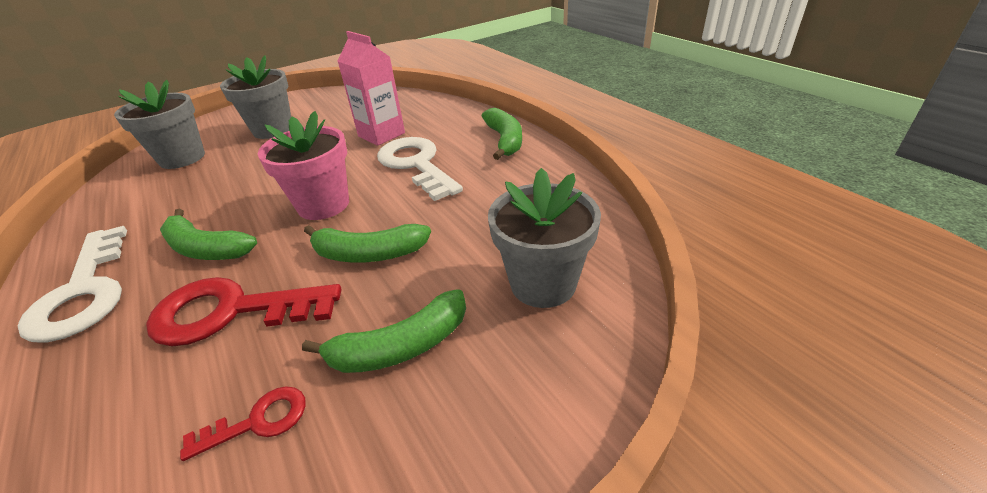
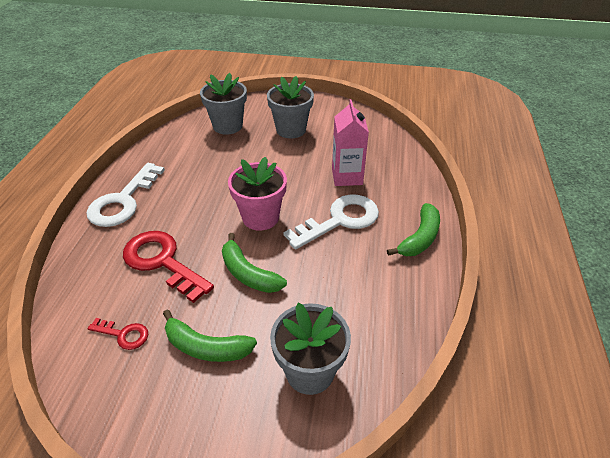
camera: 40 degrees right, 5 degrees up
(206, 249) = (185, 209): green banana -> none
(416, 164) = (340, 220): white key -> white key turned 45 degrees clockwise

